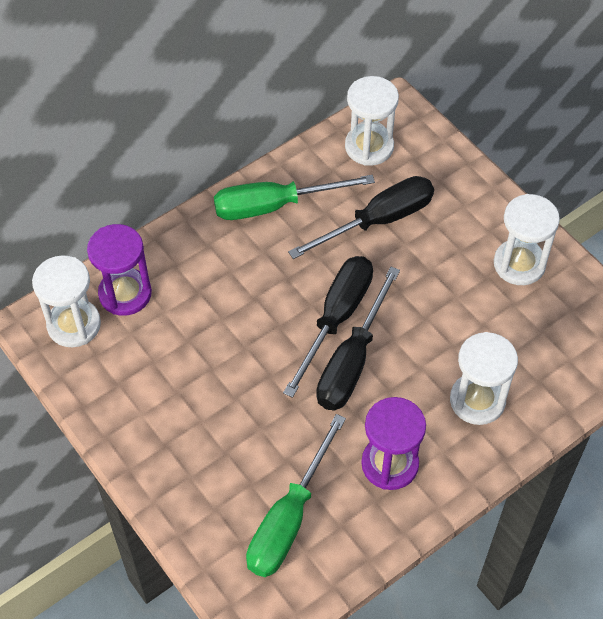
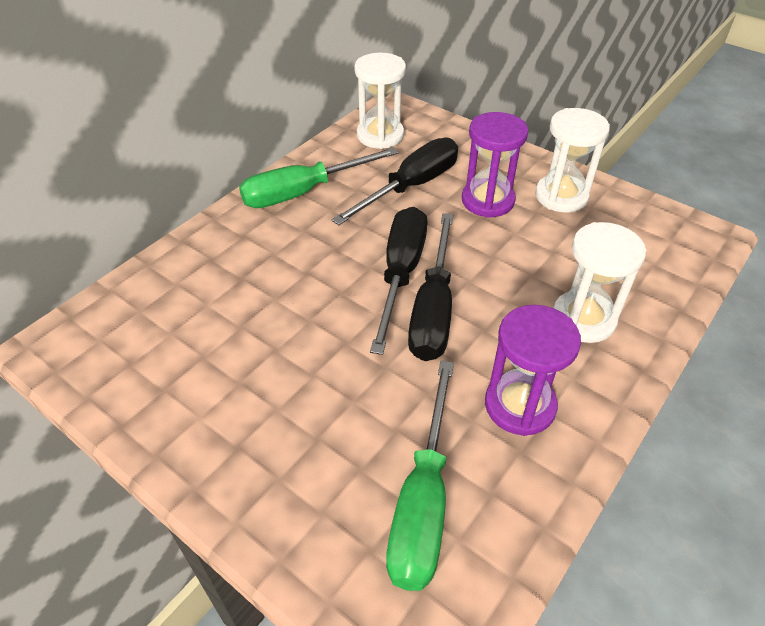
camera: 15 degrees left, 10 degrees down
(74, 325) = (99, 337): white hourglass -> none
(125, 293) = (157, 295): purple hourglass -> purple hourglass (487, 201)

